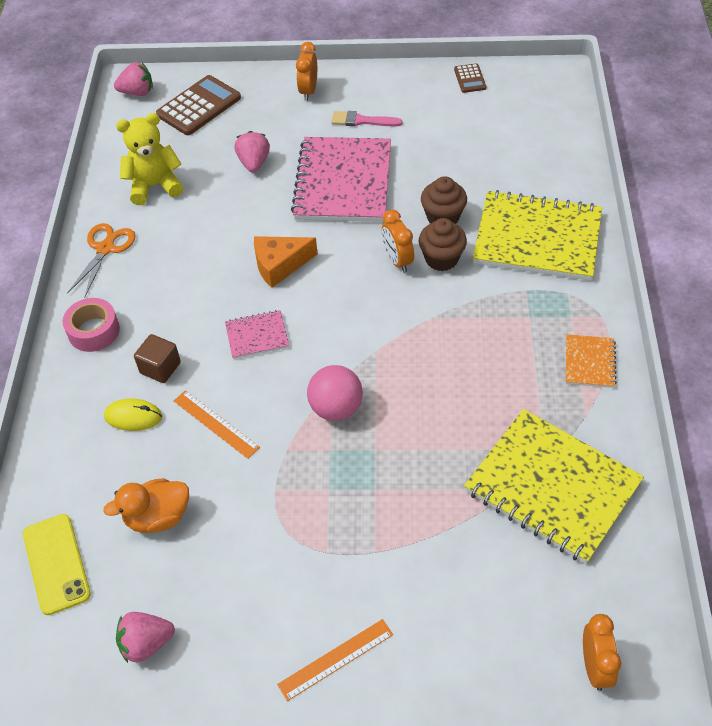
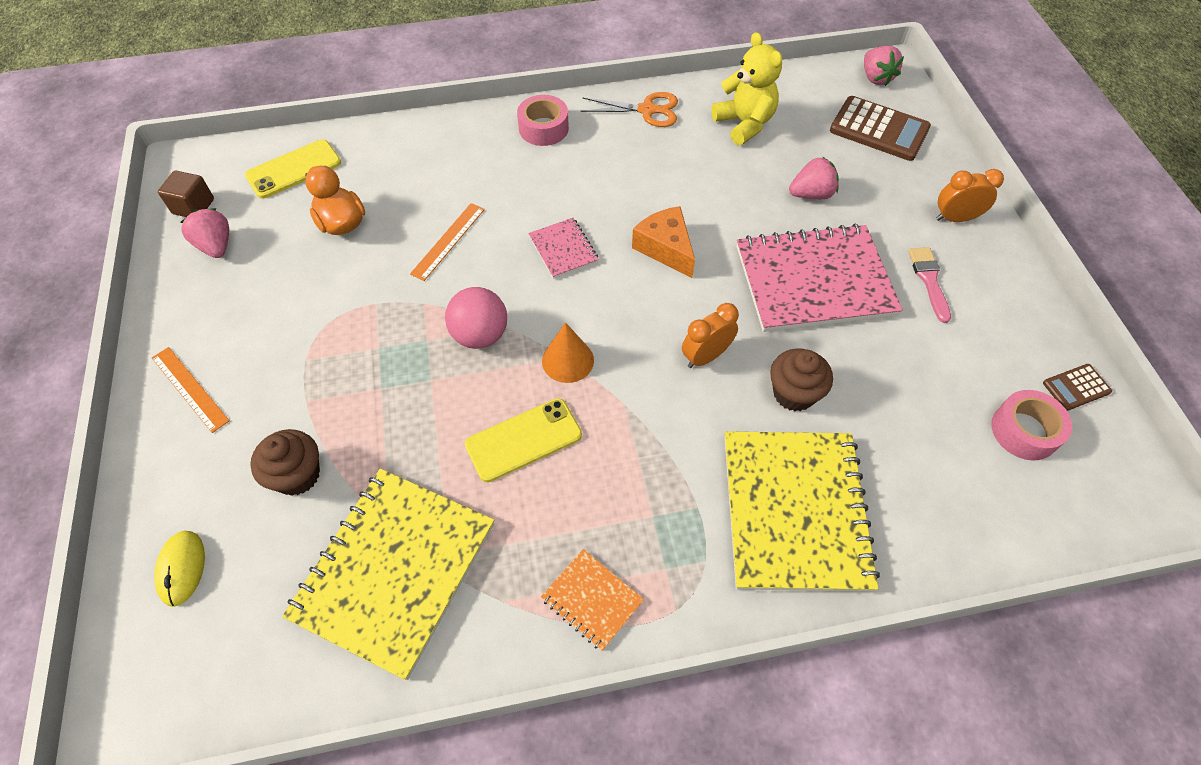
camera: 75 degrees right, 5 degrees up
(133, 417) = (449, 180): yellow mouse -> yellow mouse (182, 568)
(160, 368) = (509, 185): brown cube -> brown cube (193, 206)
(379, 349) = (568, 360): none -> orange cone
(441, 259) = (722, 402): brown cupcake -> brown cupcake (297, 475)
(449, 388) = (523, 440): none -> yellow phone
(497, 112) = (1024, 431): none -> pink tape
(589, 362) = (592, 600): orange notebook -> orange notebook turned 45 degrees clockwise
(595, 667) = (160, 641): orange clock -> none

